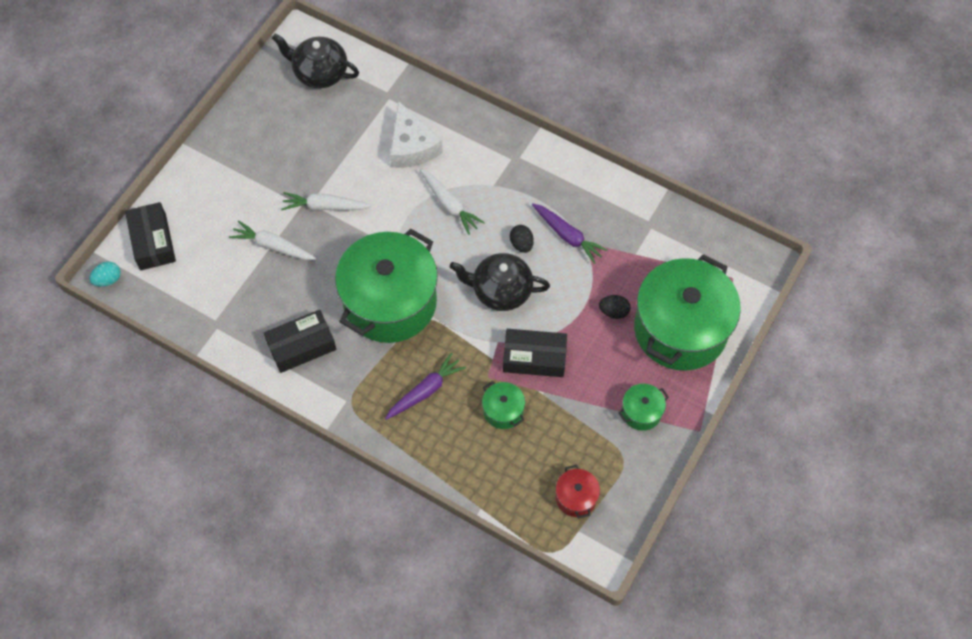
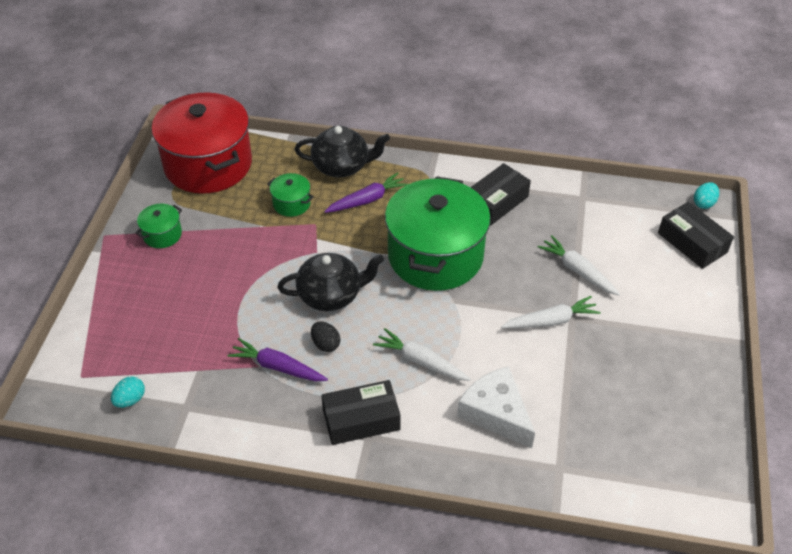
camera: 160 degrees right, 15 degrees down
(273, 246) = (577, 271): white carrot -> white carrot turned 135 degrees counterclockwise
(319, 73) = (659, 470): black teapot -> black teapot (342, 166)
(425, 390) = (367, 200): purple carrot -> purple carrot turned 150 degrees counterclockwise
(534, 357) = (276, 249): black box -> black box (361, 420)
(576, 497) = (208, 164): red pot -> red pot, size x2.42
(613, 312) = (208, 308): black egg -> none
(680, 329) = (134, 312): green pot -> none
(693, 244) = (130, 400): none -> turquoise egg

